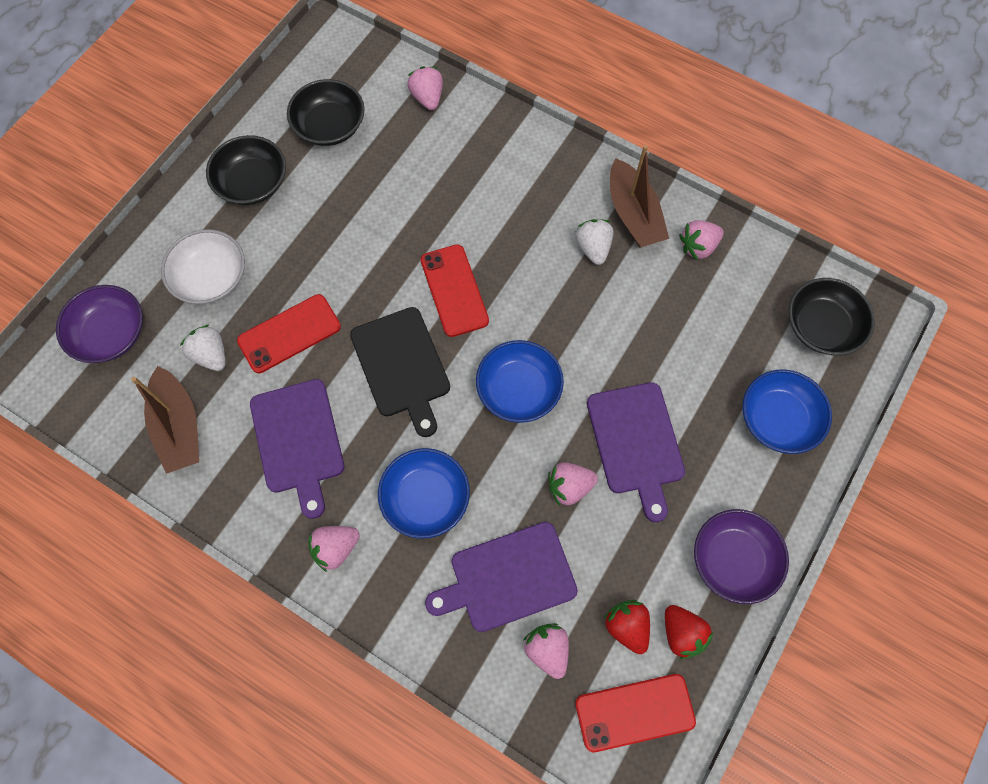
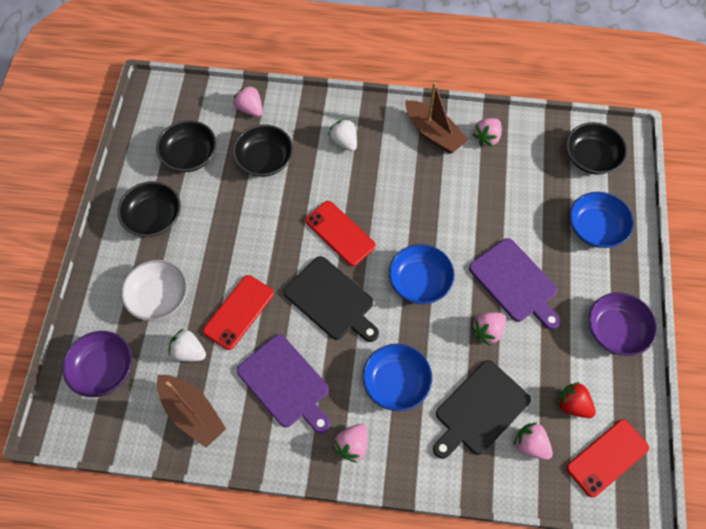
camera: 25 degrees left, 5 degrees down
(412, 165) = (265, 159): none -> black bowl
(508, 578) = (480, 410): purple cutting board -> black cutting board
(593, 248) = (419, 166): white strawberry -> white strawberry (344, 142)
(682, 633) = (609, 392): red strawberry -> none

